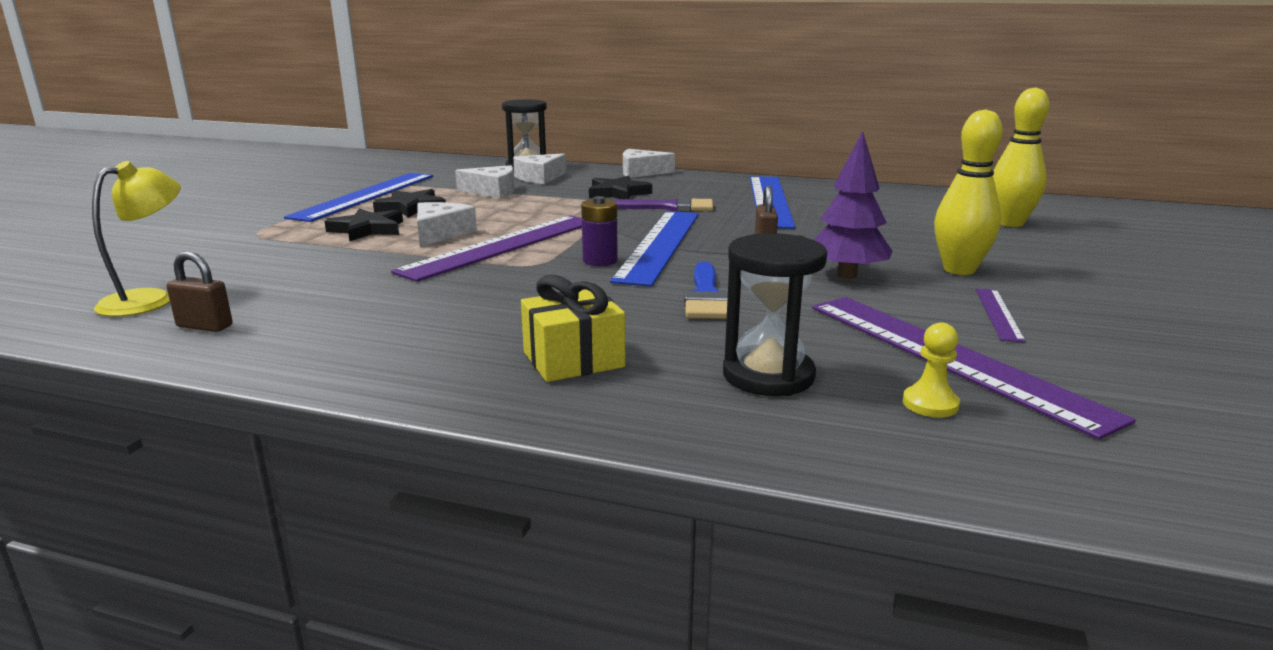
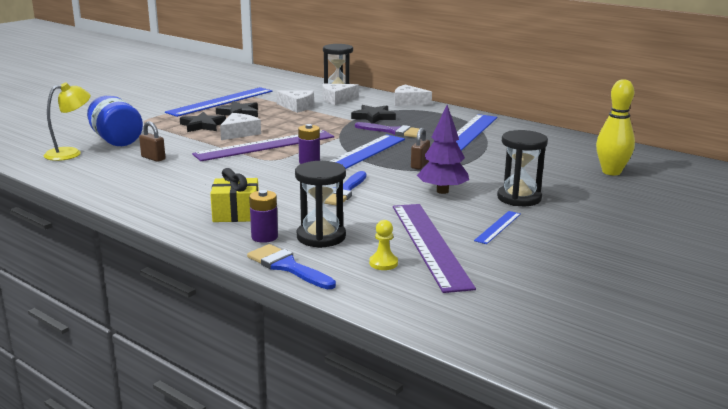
camera: 20 degrees right, 0 degrees up
(204, 326) = (85, 171): brown padlock -> brown padlock (153, 158)
(228, 267) = (116, 140): none -> blue jar
(672, 393) = (264, 237): none -> purple battery
(782, 444) = (287, 266): none -> blue brush
(959, 270) = (519, 198): yellow bowling pin -> black hourglass
(998, 314) = (498, 227): purple ruler -> blue ruler

